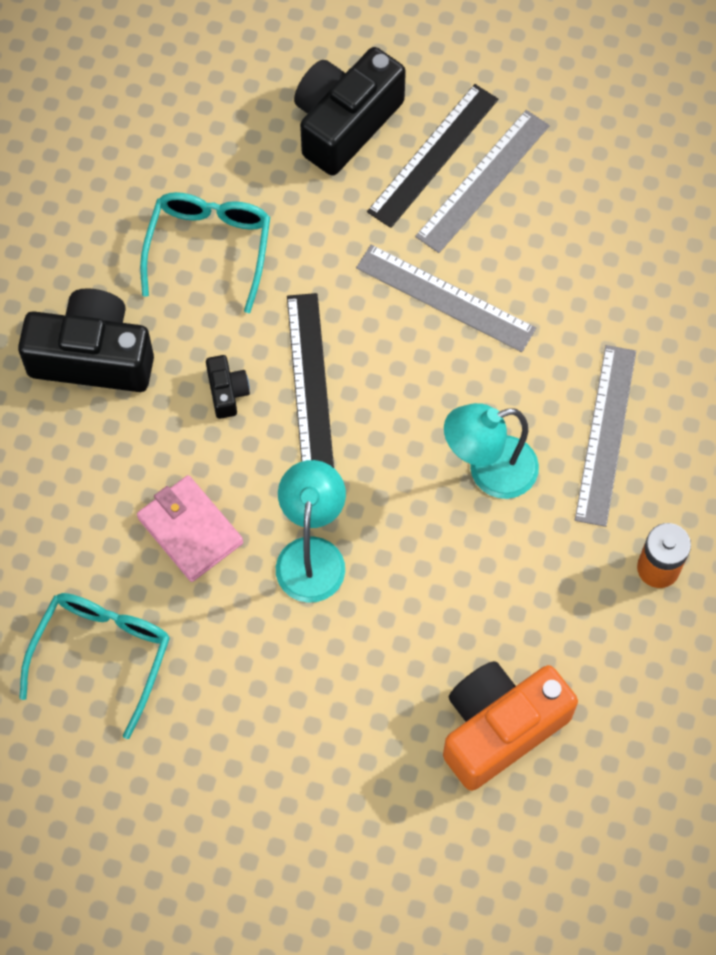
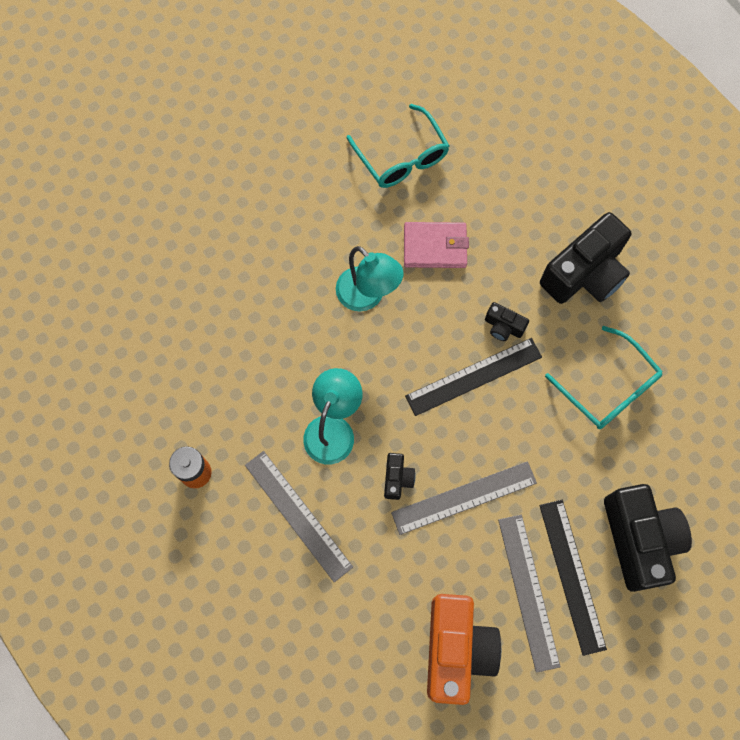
camera: 130 degrees right, 5 degrees up
(309, 381) = (473, 376): black ruler -> black ruler turned 60 degrees counterclockwise
(483, 372) = (397, 478): none -> black camera
(500, 728) = (189, 313): orange camera -> orange camera (456, 648)

